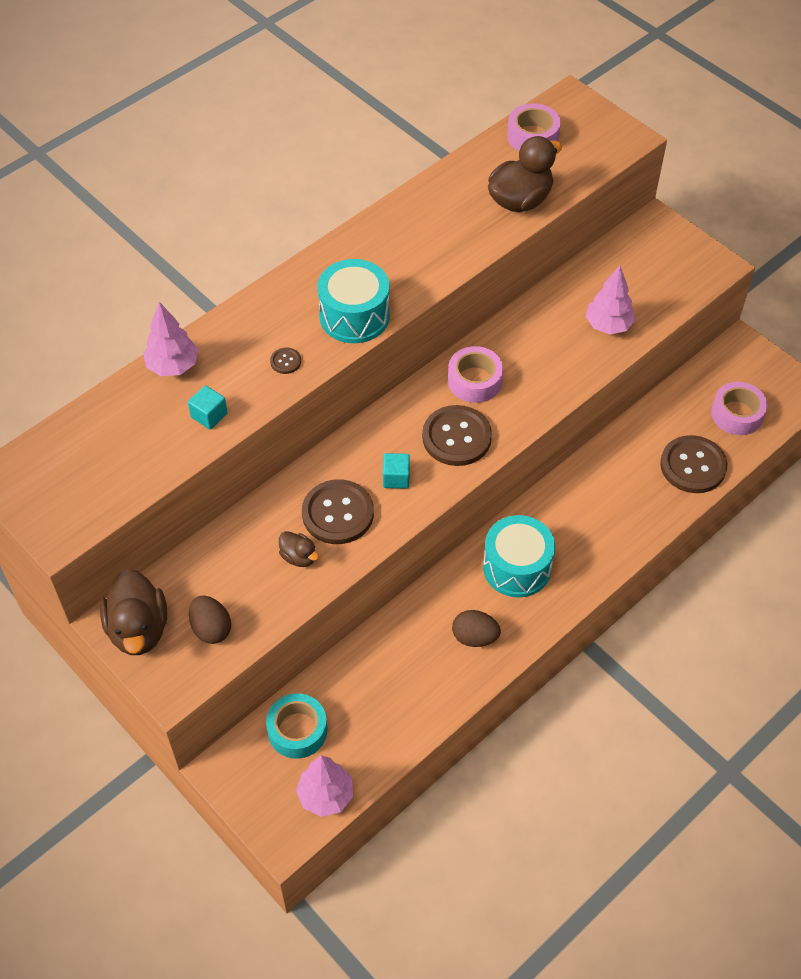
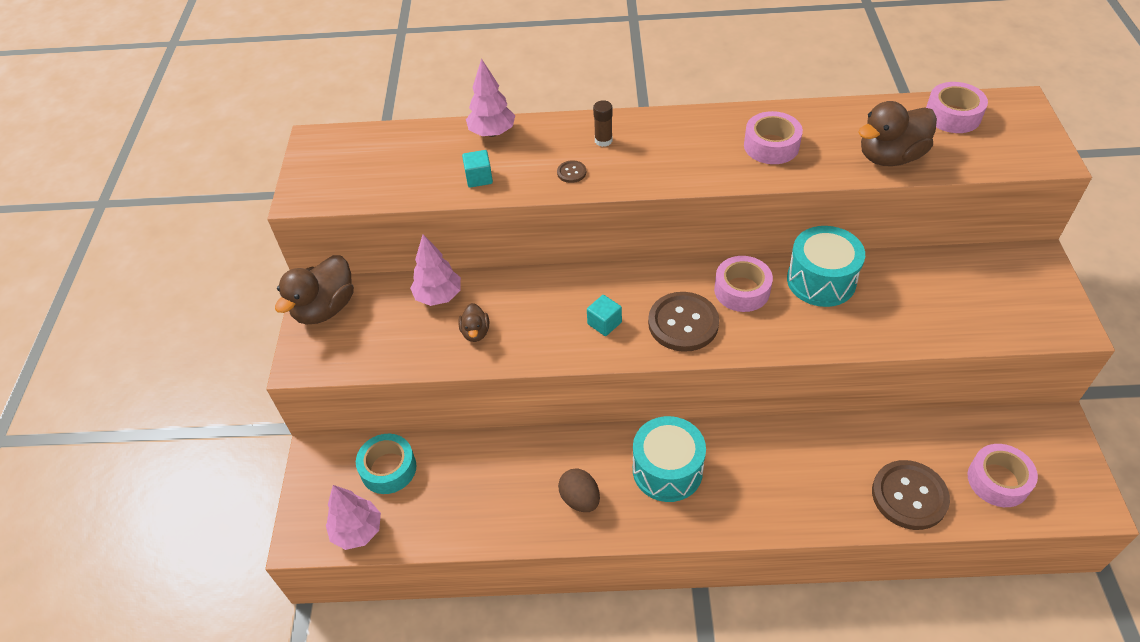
camera: 45 degrees right, 5 degrees down
(211, 629) = (367, 340): brown egg -> none
(281, 316) = (603, 140): none -> brown glue stick
(338, 513) = (535, 320): brown button -> none
(354, 316) = (657, 169): turquoise drum -> turquoise drum (821, 280)
(423, 241) = (771, 146): none -> pink tape
(520, 200) = (890, 157): brown duck -> brown duck turned 150 degrees clockwise
(608, 325) = (907, 316): pink tree -> pink tree (438, 296)

